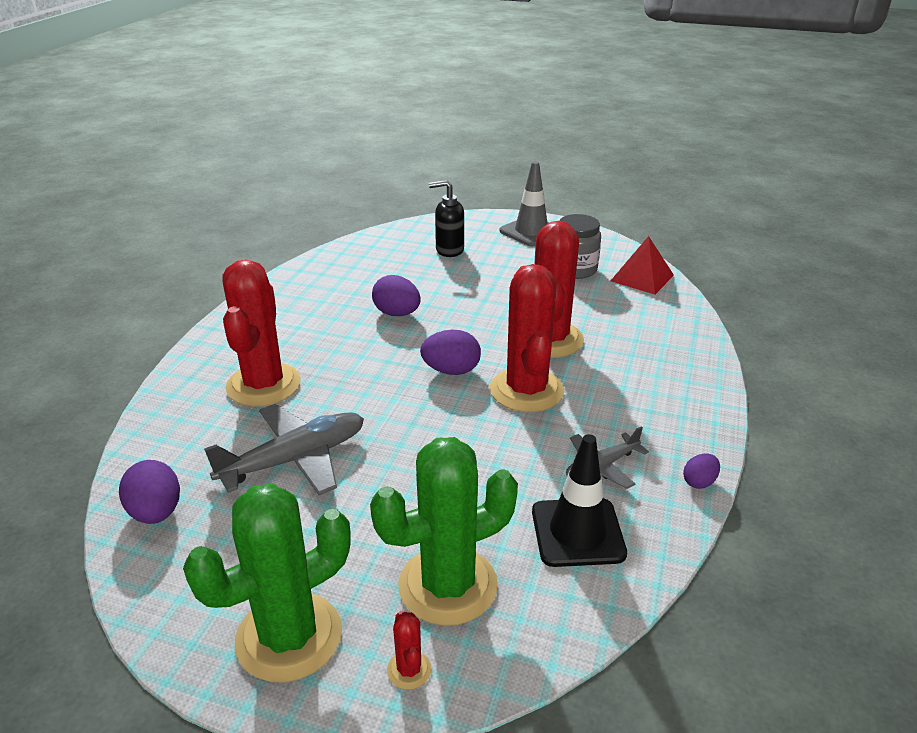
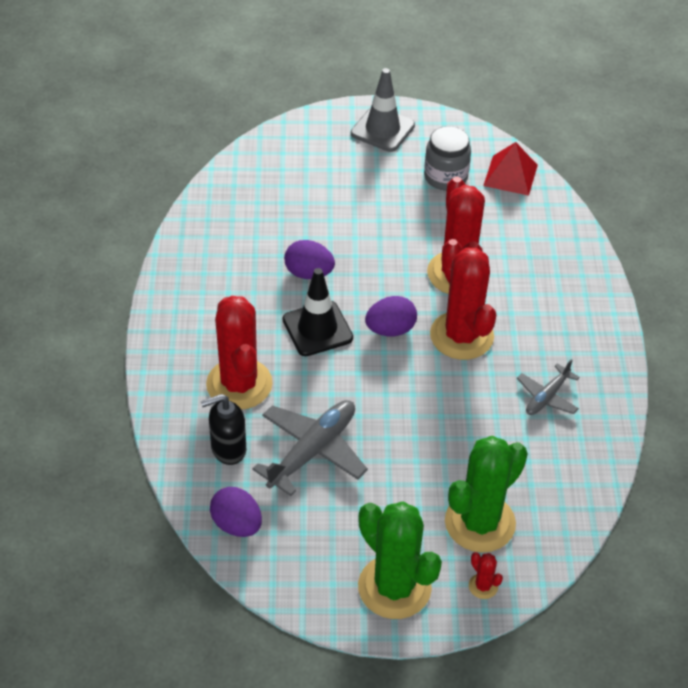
camera: 20 degrees left, 15 degrees up
(289, 637) = (394, 587): green cactus -> green cactus turned 75 degrees counterclockwise
(449, 250) = (314, 175): black soap dispenser -> black soap dispenser (228, 449)
(577, 532) = (550, 458): black traffic cone -> black traffic cone (317, 329)
(699, 482) = (620, 393): purple egg -> none

